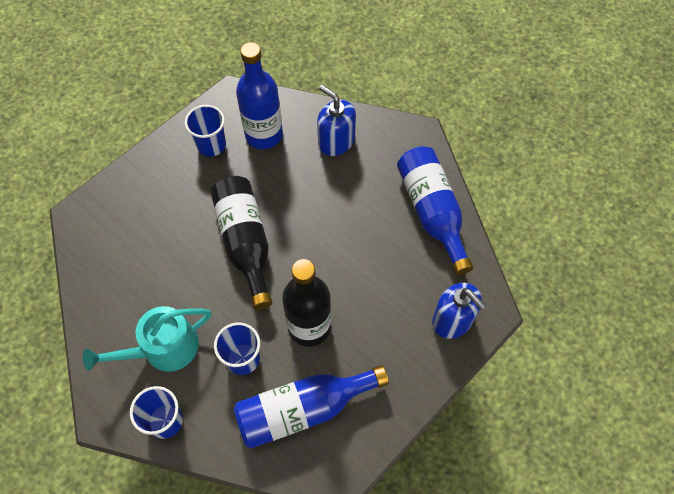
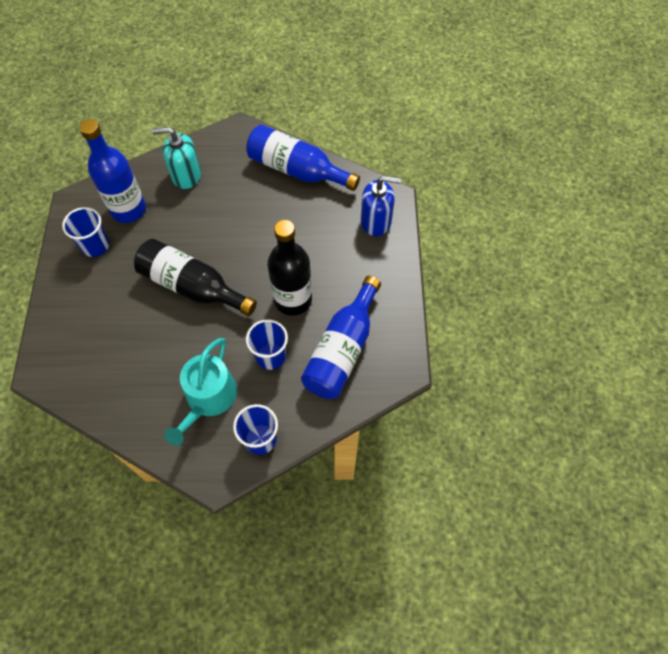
camera: 45 degrees left, 0 degrees up
(336, 141) = (186, 175): blue soap dispenser -> turquoise soap dispenser

